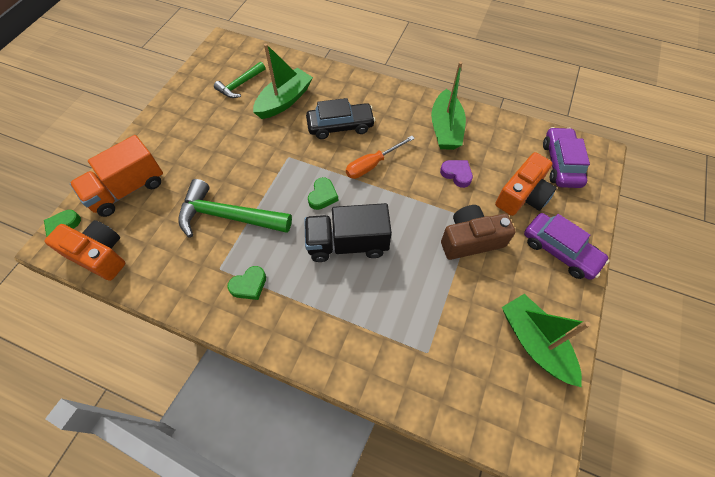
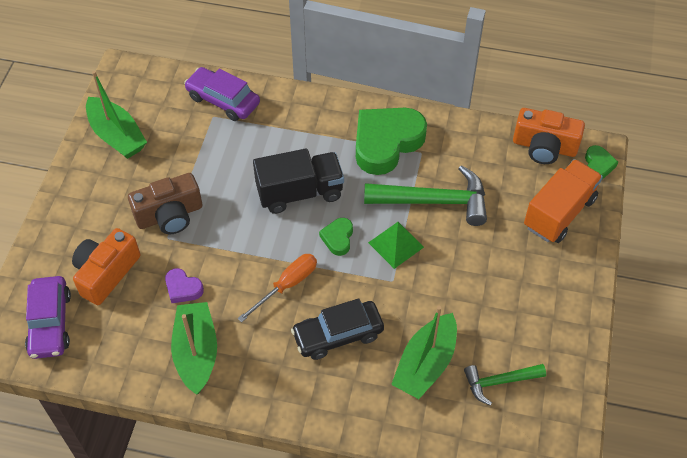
camera: 170 degrees right, 5 degrees down
(240, 85) = (499, 382): green hammer -> green hammer turned 135 degrees counterclockwise
(249, 285) = (386, 143): green heart -> green heart, size x2.20
(276, 184) = (396, 244): none -> green pyramid
(560, 251) = (76, 218): purple car -> purple car (223, 100)

